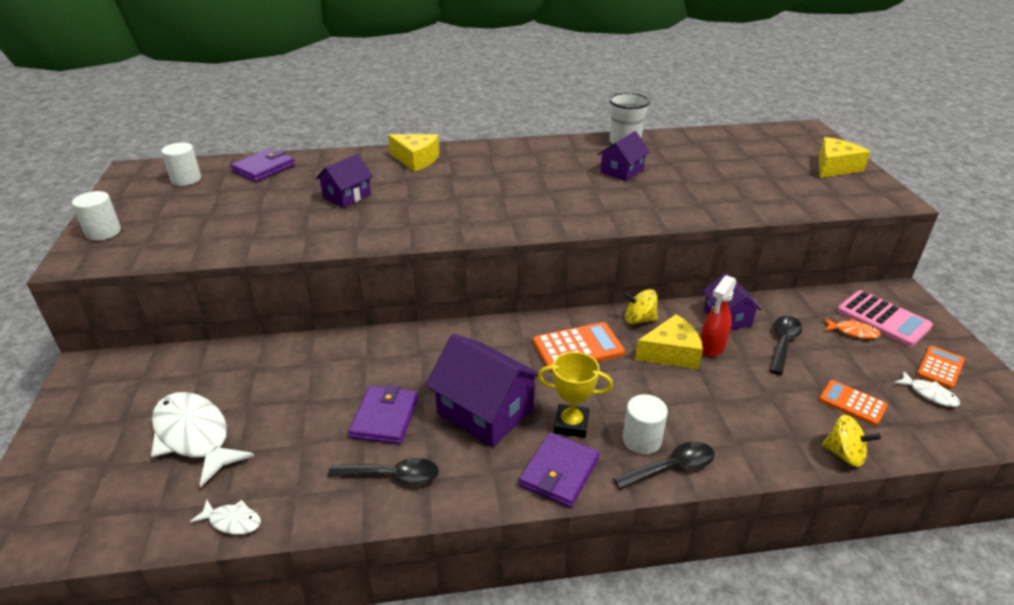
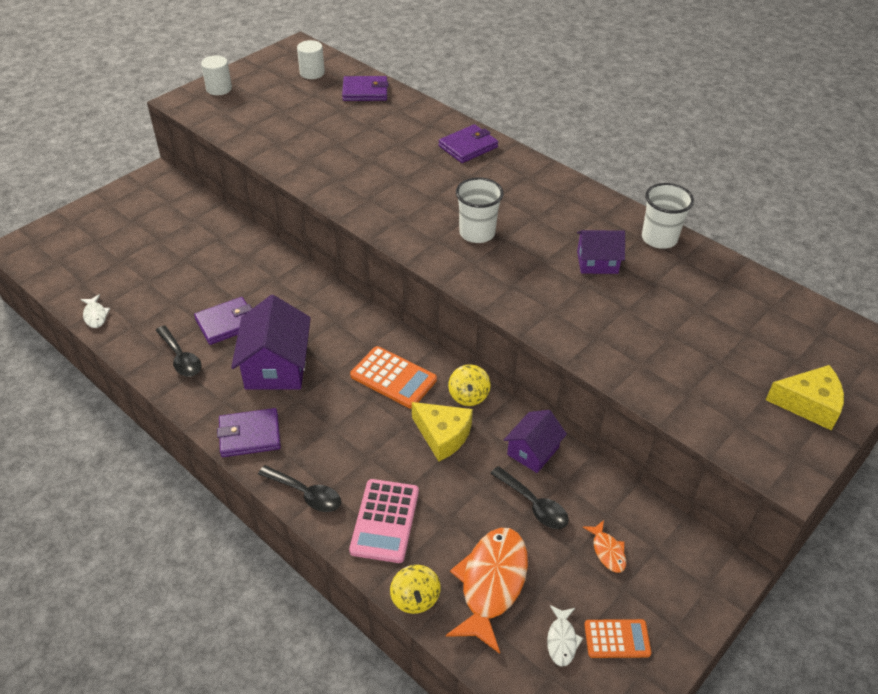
camera: 50 degrees right, 10 degrees up
(194, 436) = (142, 256): white fish -> none
(347, 196) = (373, 149): purple house -> none
(416, 159) = (468, 147): yellow cheese -> purple wallet
(525, 198) = (477, 233): none -> white cup
(571, 424) = (303, 417): yellow trophy -> none
(639, 319) = (468, 396): yellow spinning top -> yellow spinning top turned 150 degrees counterclockwise
(642, 440) = (321, 464): white cylinder -> none
(711, 348) = (476, 458): red spray bottle -> none
(783, 343) = (534, 505): black spoon -> black spoon turned 60 degrees clockwise
(852, 403) = (491, 583): orange calculator -> orange fish
(883, 319) = (658, 569): pink calculator -> pink calculator (385, 521)

